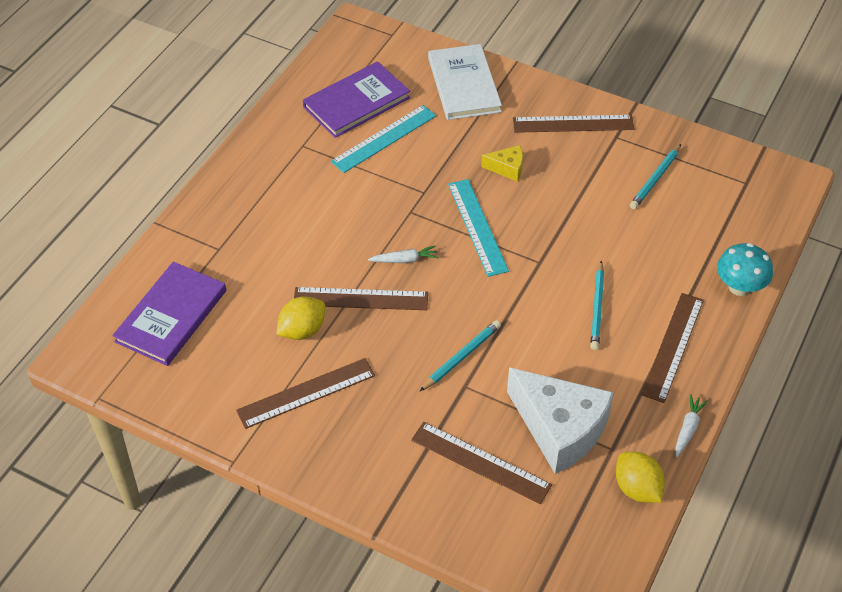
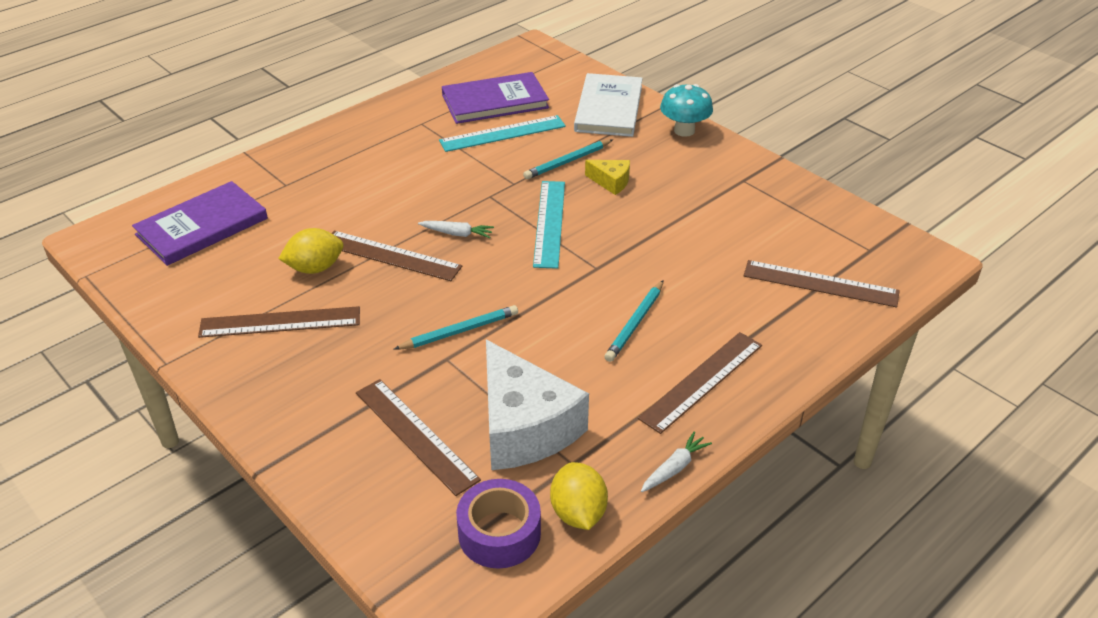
camera: 20 degrees right, 10 degrees down
(573, 124) = (702, 160): brown ruler -> brown ruler (820, 284)
(589, 523) = (499, 533): none -> purple tape
(655, 179) = (766, 224): turquoise pencil -> turquoise pencil (567, 162)
(739, 287) = (812, 343): turquoise mushroom -> turquoise mushroom (684, 130)

